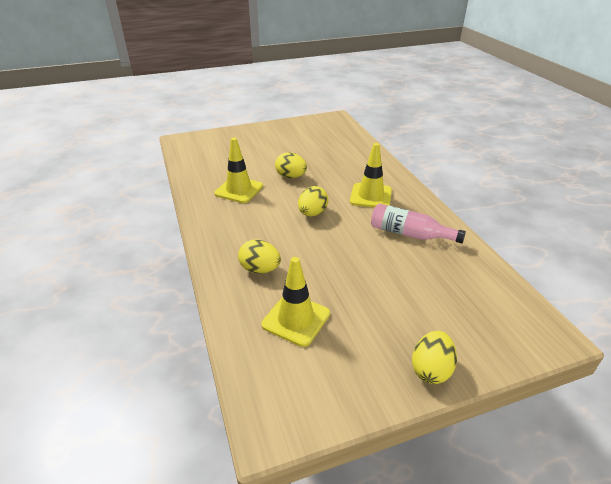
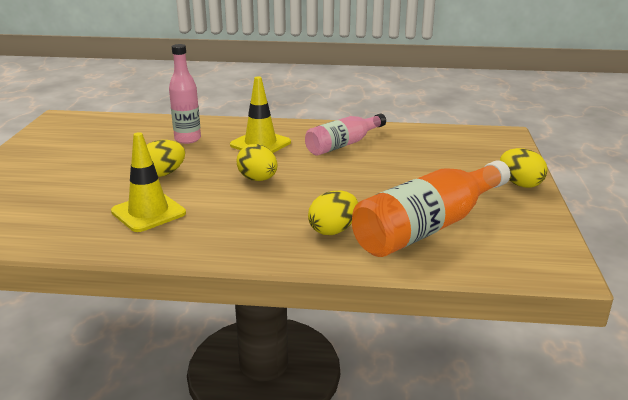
camera: 65 degrees left, 10 degrees down
(296, 319) = (428, 227): yellow traffic cone -> orange bottle
(349, 166) = (187, 139): none -> pink bottle

